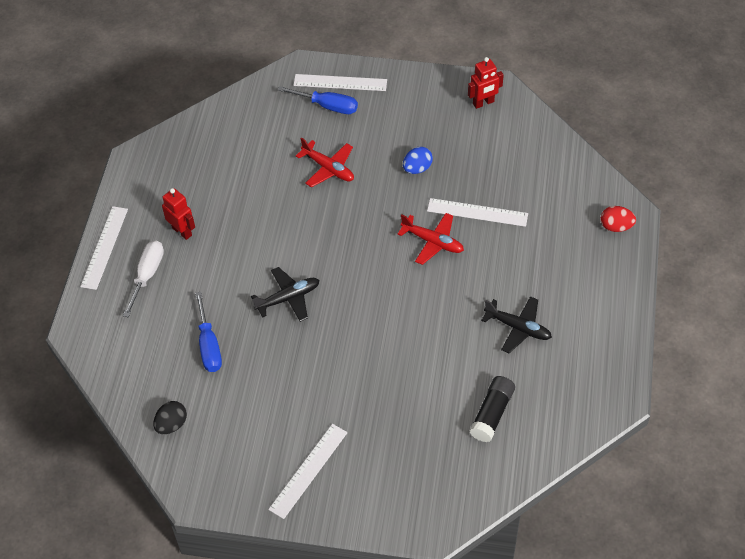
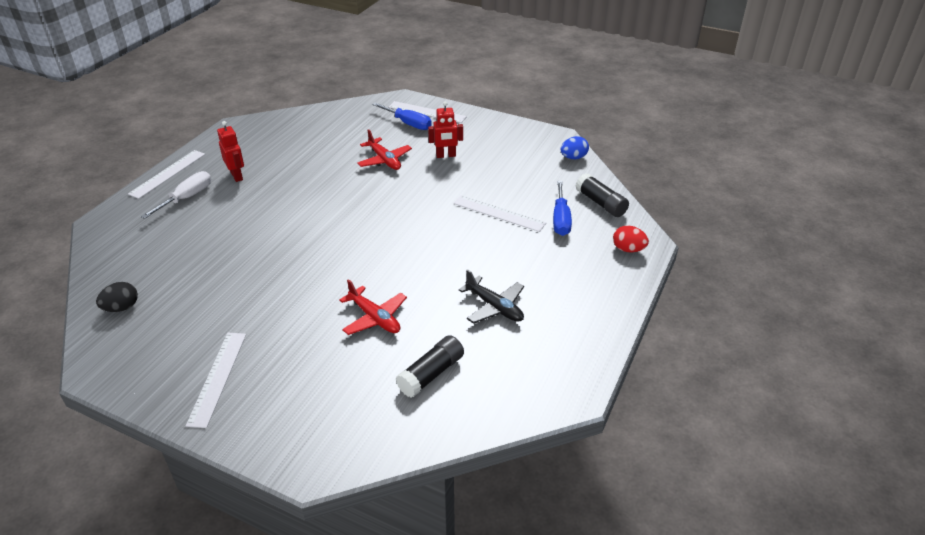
camera: 15 degrees right, 15 degrees down
(209, 345) = (200, 256): blue screwdriver -> blue screwdriver (560, 219)
(288, 298) = (292, 238): black plane -> none
(308, 470) = (217, 378): white ruler -> white ruler turned 45 degrees counterclockwise
(417, 168) = (460, 174): blue egg -> blue egg (573, 157)
(433, 242) = (446, 225): red plane -> red plane (375, 318)
(483, 103) = (541, 144): red robot -> red robot (446, 155)
(572, 173) = (601, 203): none -> black glue stick

